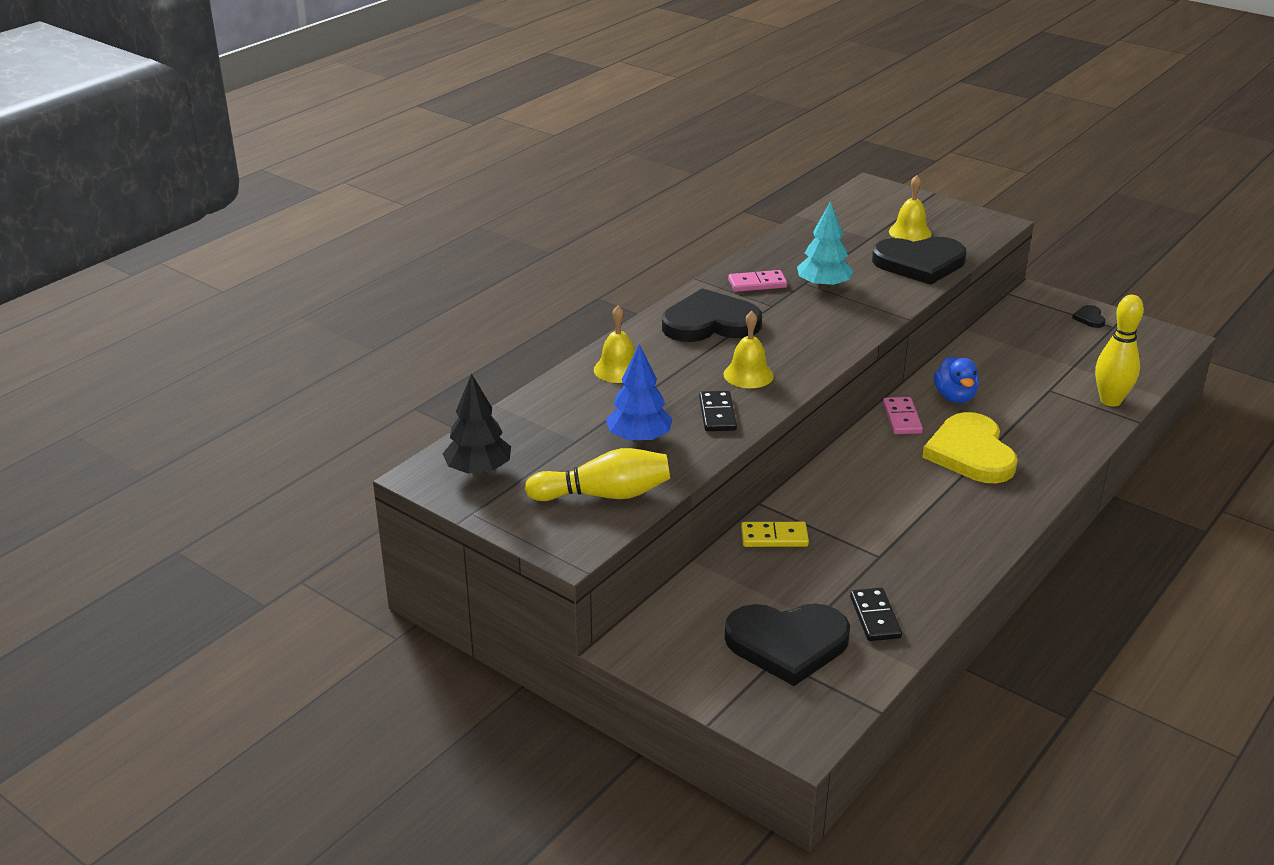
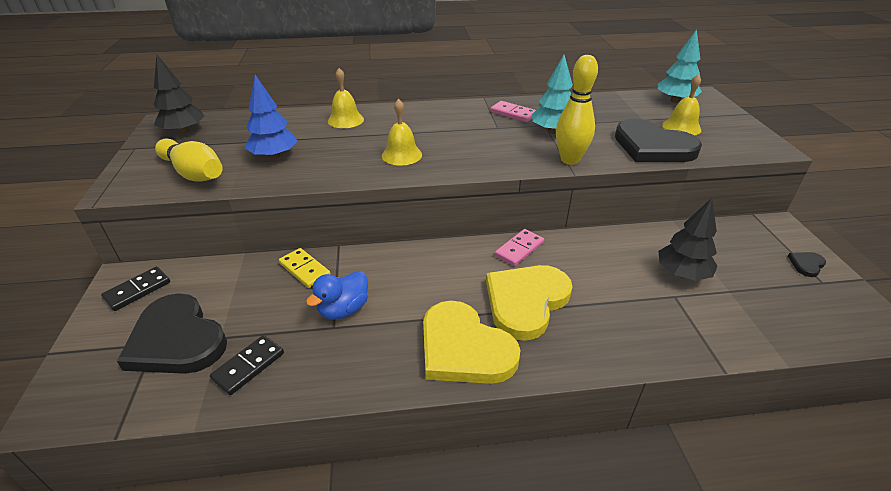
camera: 45 degrees right, 5 degrees up
(710, 323) = (442, 120): black heart -> none
(717, 414) = (338, 165): black domino -> black domino (137, 290)
(862, 204) = (675, 101): none -> turquoise tree
(955, 397) = (584, 257): blue duck -> blue duck (343, 309)
(985, 508) = (464, 348): none -> yellow heart
(1031, 370) = (682, 274): none -> black tree
(1110, 401) = (722, 337): yellow bowling pin -> yellow bowling pin (569, 160)

